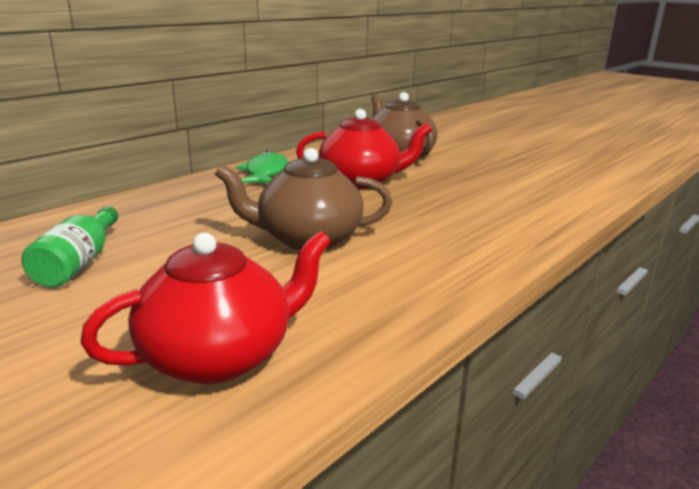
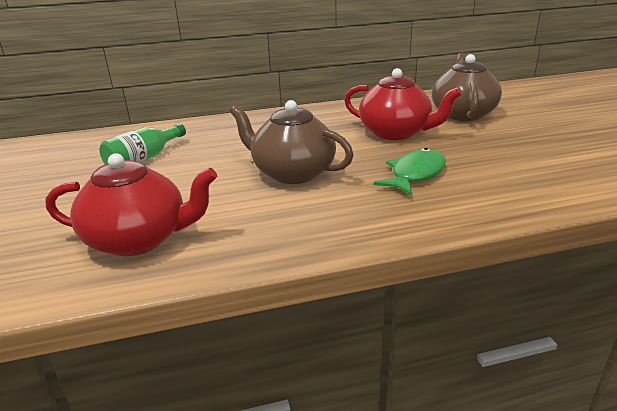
camera: 35 degrees right, 5 degrees up
(265, 173) = (330, 114): green fish -> green fish (415, 174)

